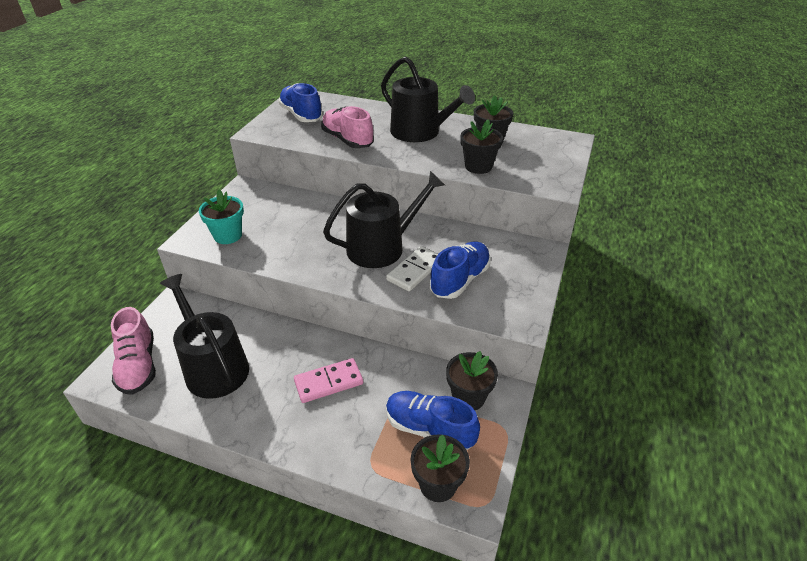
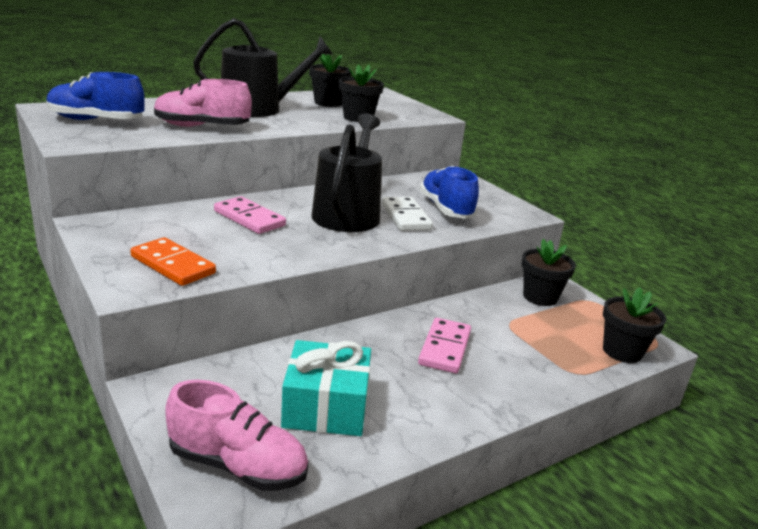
camera: 55 degrees left, 15 degrees down
(213, 367) = (326, 407): black watering can -> turquoise gift
(228, 235) = (172, 265): turquoise flower pot -> orange domino
(319, 221) = (249, 218): none -> pink domino
(429, 429) = (559, 328): blue shoe -> none

